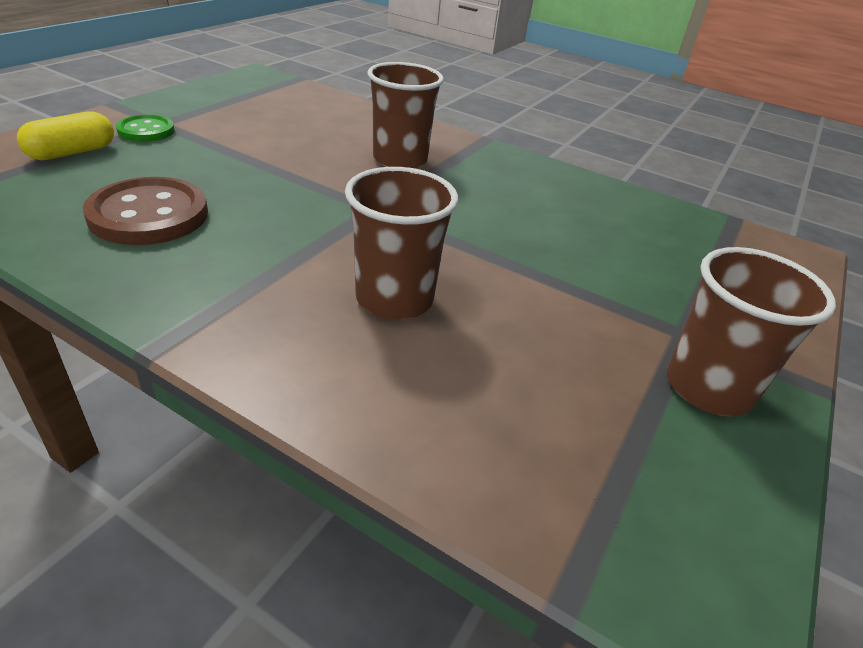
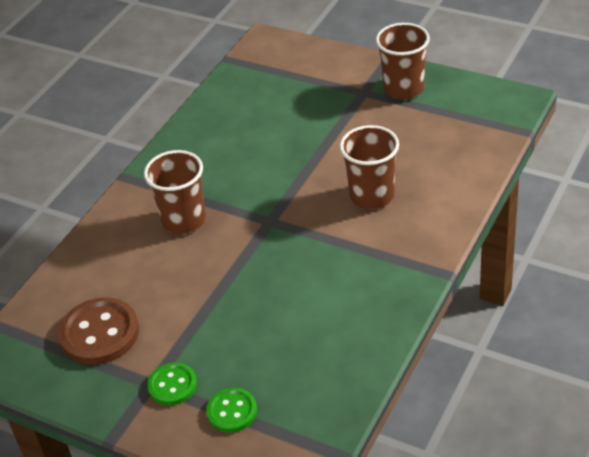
camera: 85 degrees left, 5 degrees up
(72, 153) = (232, 411): yellow capsule -> green button
(149, 215) = (316, 326): brown button -> brown button (99, 333)

